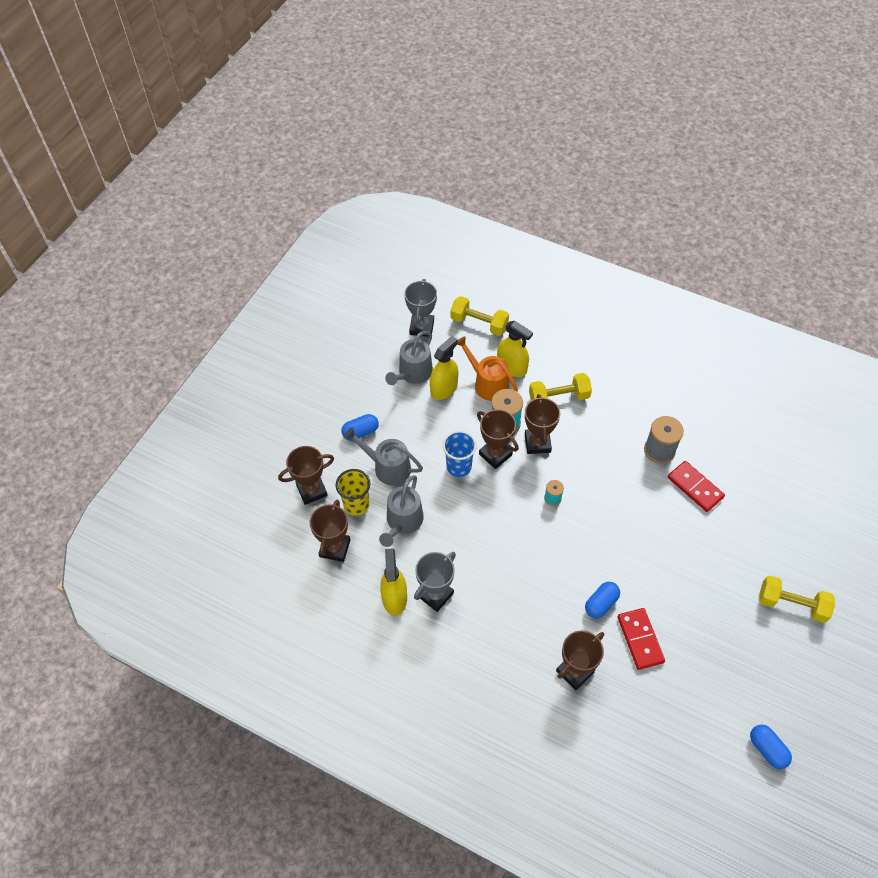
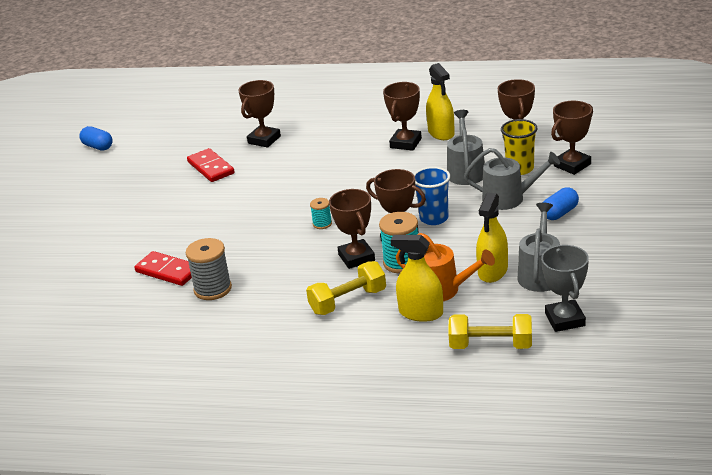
camera: 165 degrees right, 25 degrees down
(435, 595) = (405, 143): grey trophy -> brown trophy
(601, 604) = (251, 176): blue capsule -> none
(791, 604) = (67, 221): yellow dumbbell -> none

